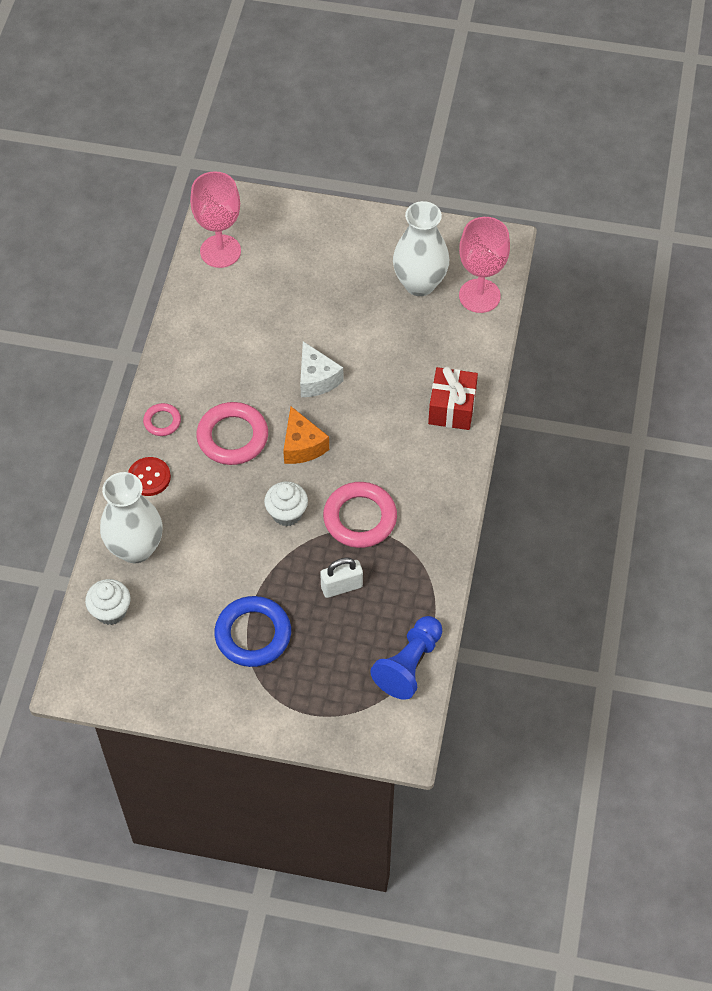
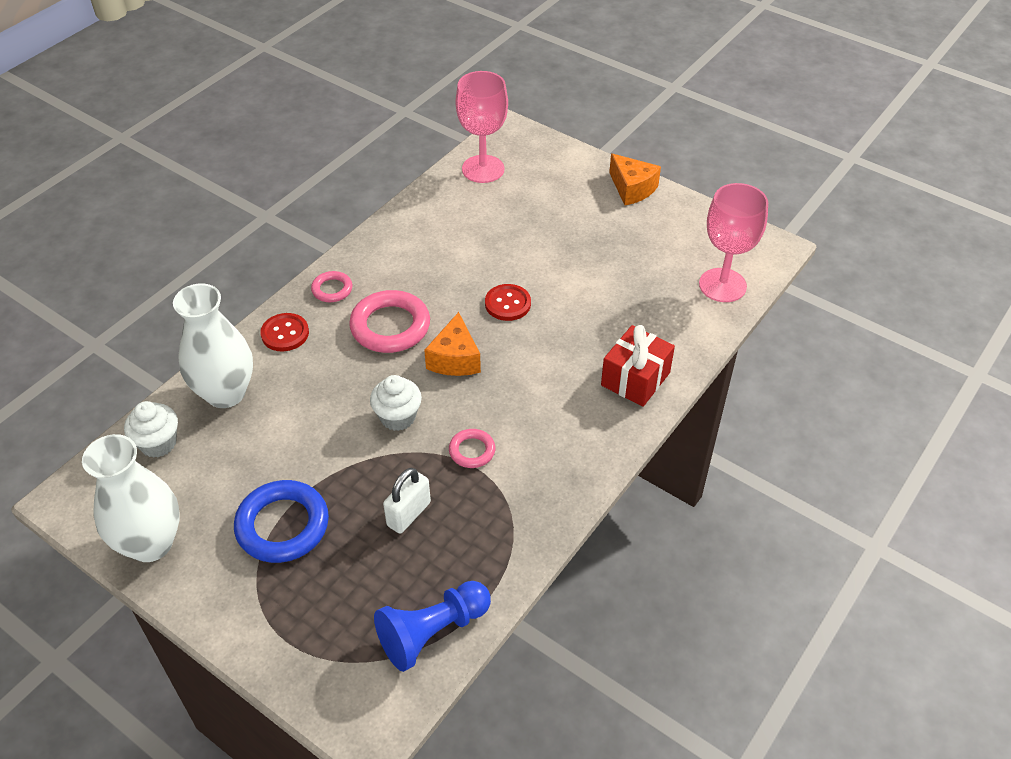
camera: 25 degrees right, 10 degrees down
(316, 379) = (507, 304): white cheese -> red button
(341, 587) = (409, 514): white padlock -> white padlock turned 60 degrees counterclockwise
(360, 518) = (472, 451): pink ring -> pink ring, size x0.53
(361, 225) = (632, 189): none -> orange cheese
(419, 284) = (664, 255): white vase -> white vase (151, 543)

